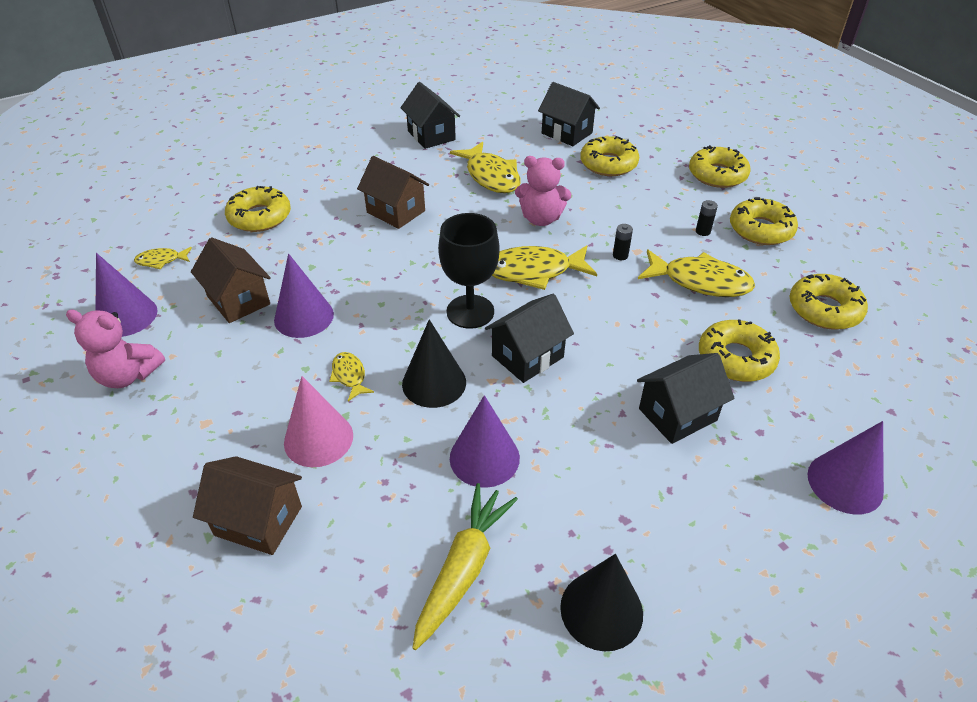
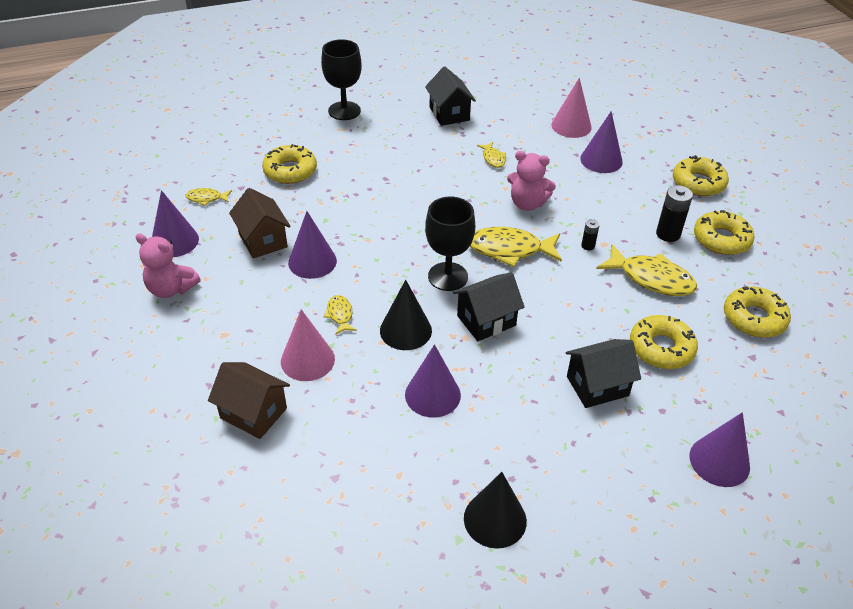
camera: 10 degrees right, 0 degrees up
(312, 145) = (344, 111): none -> black goblet
(396, 211) = (404, 181): brown house -> none
(463, 569) = (398, 473): yellow carrot -> none
(491, 176) = (493, 158): yellow fish -> yellow fish, size x0.51
(566, 133) = (571, 126): black house -> pink cone
(608, 164) = (601, 160): yellow donut -> purple cone
(703, 231) = (668, 234): black battery -> black battery, size x1.82

